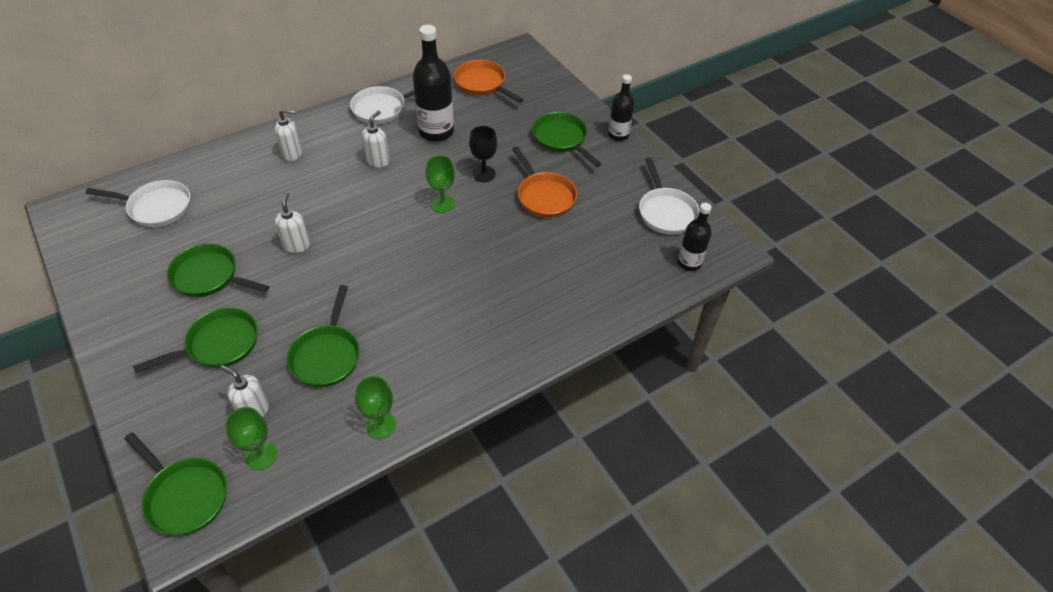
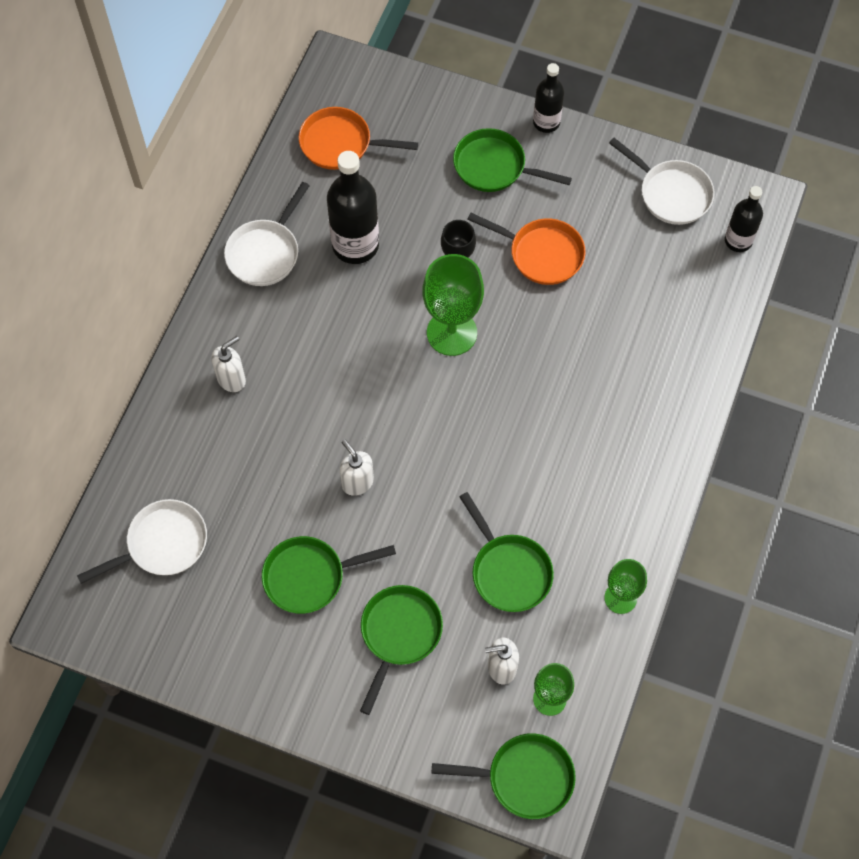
camera: 35 degrees left, 15 degrees up
(378, 161) = (333, 325): white soap dispenser -> none
(442, 204) = (451, 333): green goblet -> green goblet, size x1.67

